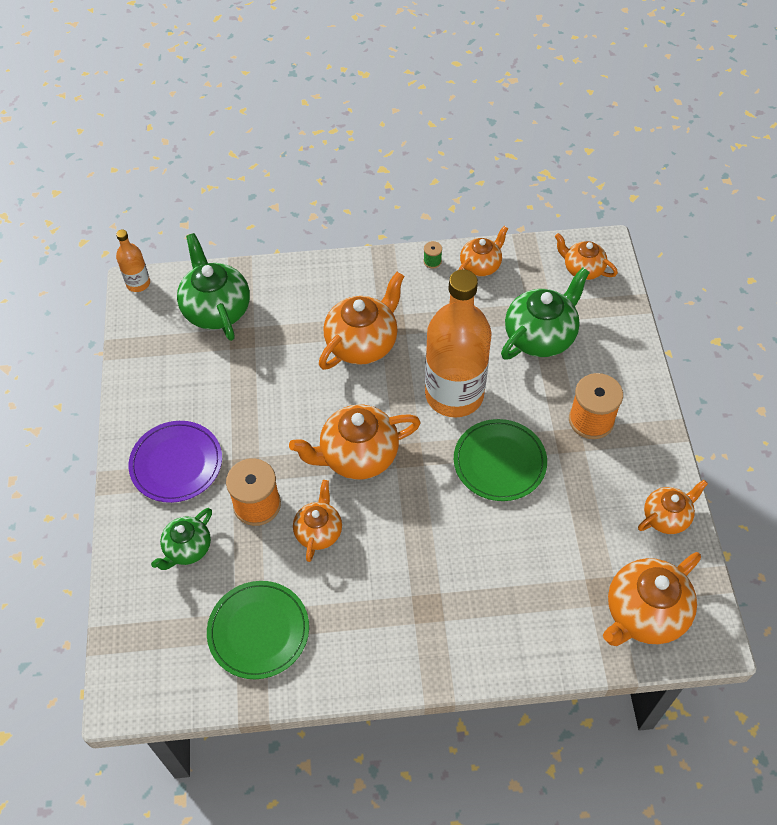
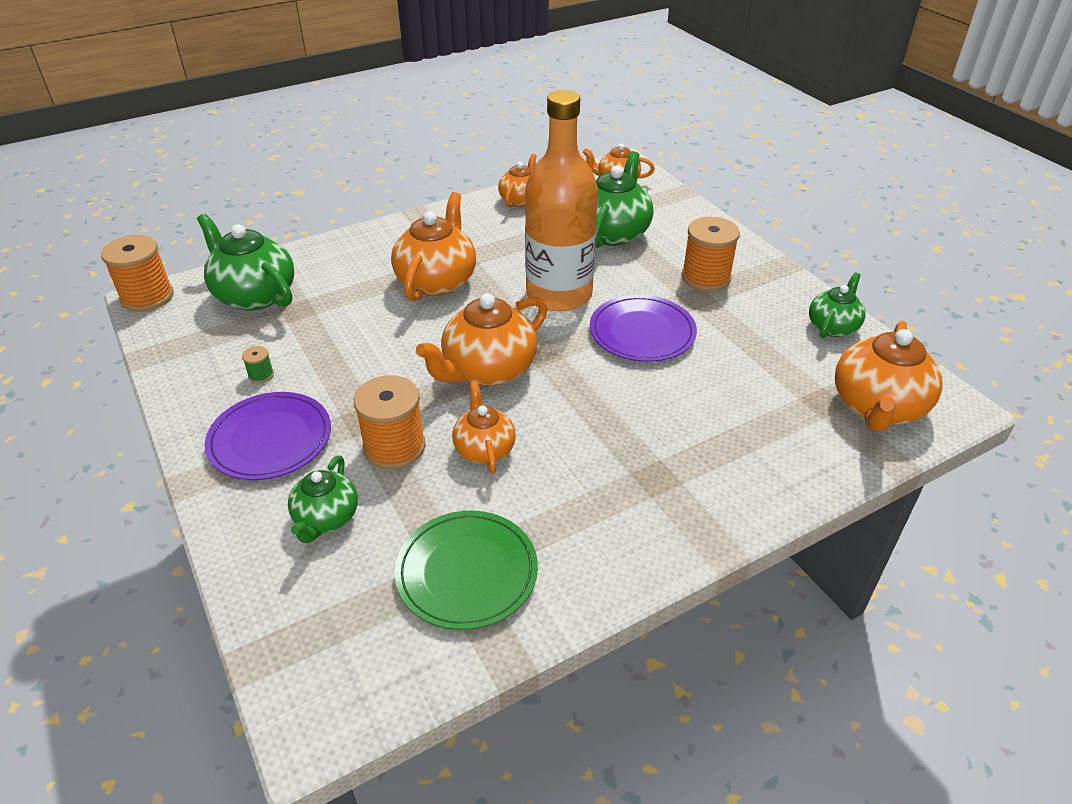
camera: 25 degrees left, 15 degrees down
(138, 283) = (147, 297): orange bottle -> orange spool
(432, 261) = (471, 208): green spool -> green spool (261, 375)
(499, 462) = (642, 332): green plate -> purple plate
(666, 517) = (833, 327): orange teapot -> green teapot

